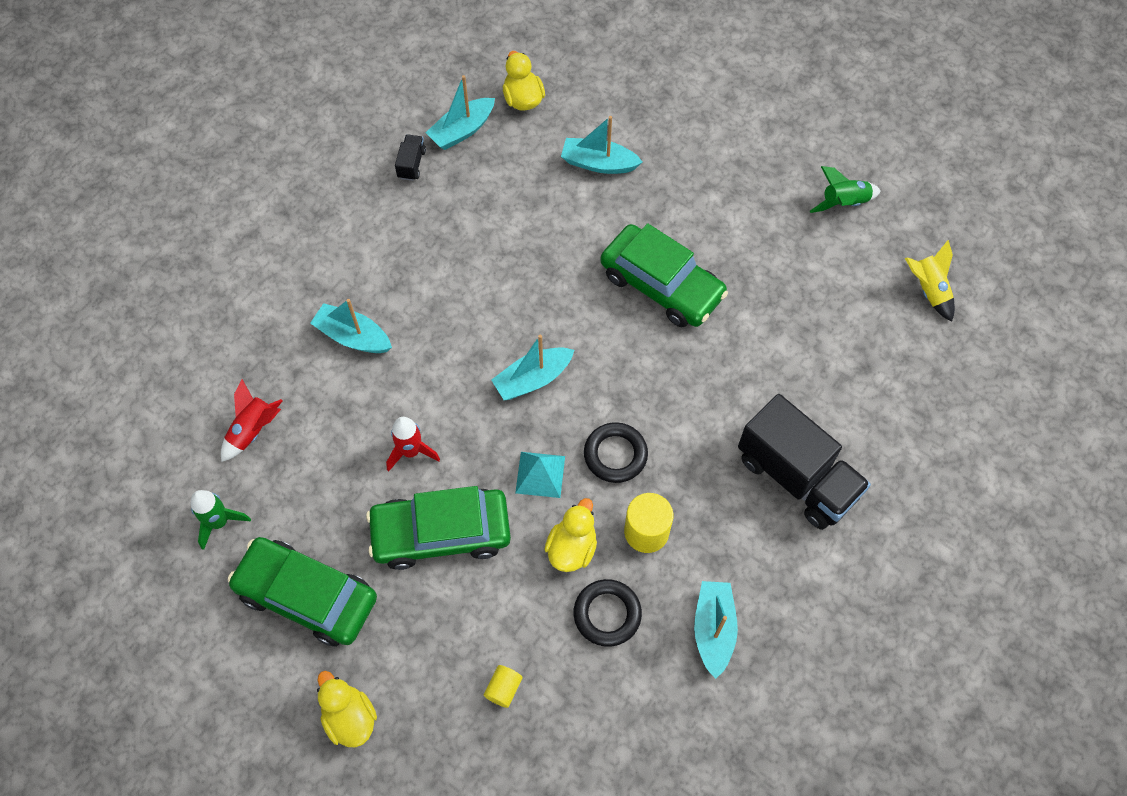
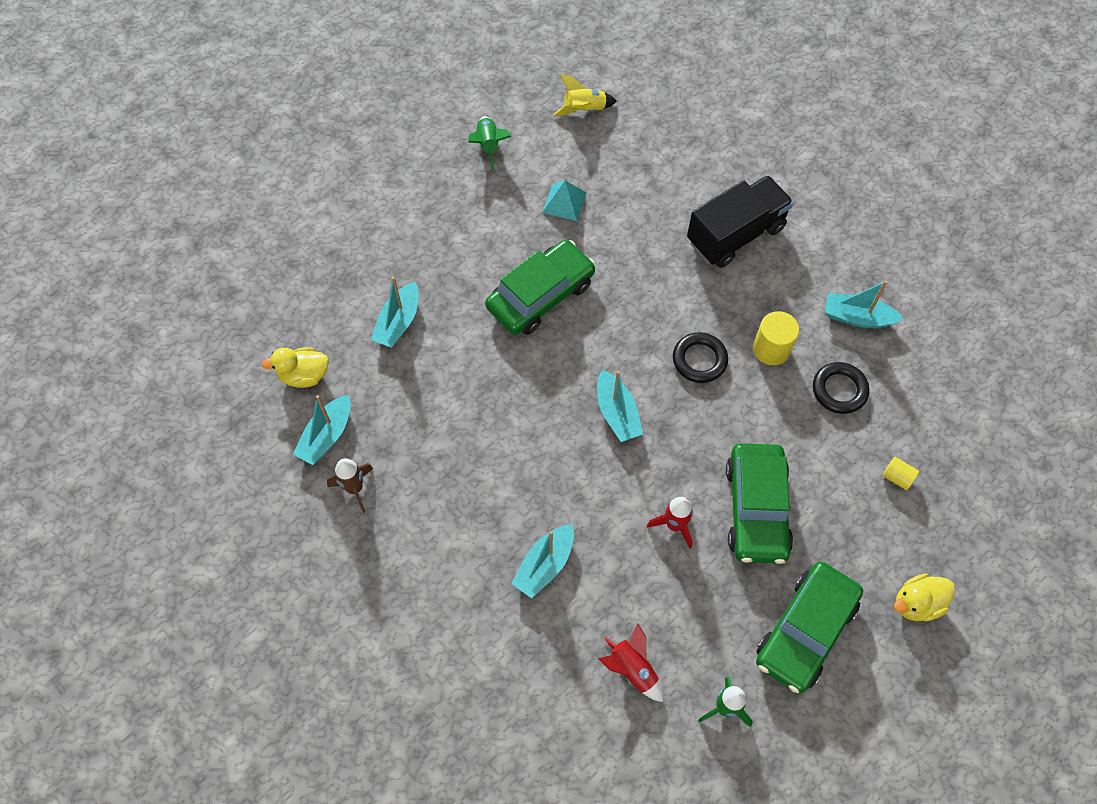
camera: 80 degrees left, 0 degrees up
(411, 164) = (355, 488): black truck -> brown rocket
(462, 130) = (326, 436): turquoise boat -> turquoise boat turned 60 degrees clockwise
(540, 474) = (710, 421): turquoise pyramid -> turquoise pyramid (564, 202)
(572, 548) = (780, 407): yellow duck -> none

